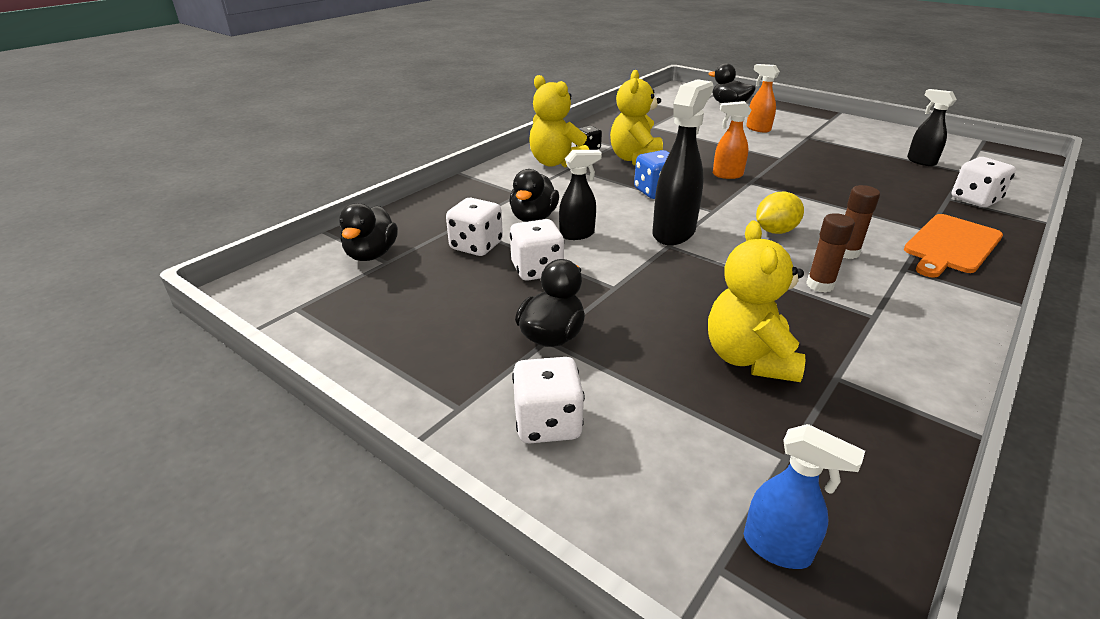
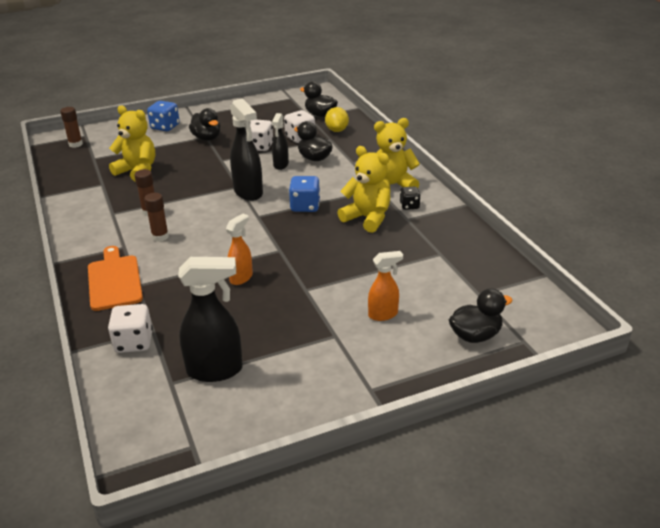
camera: 120 degrees right, 0 degrees up
(547, 423) = (165, 127): white dice -> blue dice
(727, 175) = (301, 245): orange spray bottle -> orange spray bottle (241, 278)
(775, 231) = (209, 225): yellow lemon -> yellow lemon (337, 130)
(777, 548) = (75, 144): blue spray bottle -> brown glue stick
(920, 161) = (215, 370): black spray bottle -> black spray bottle, size x1.68

